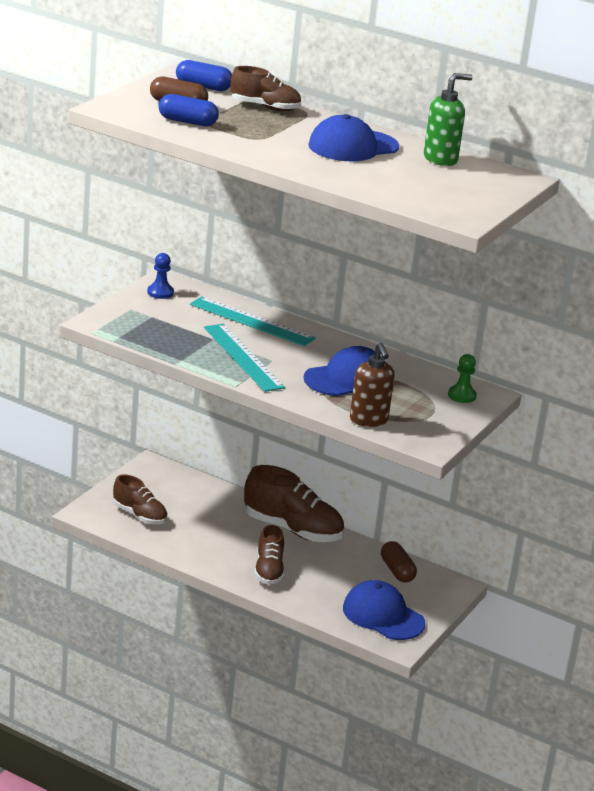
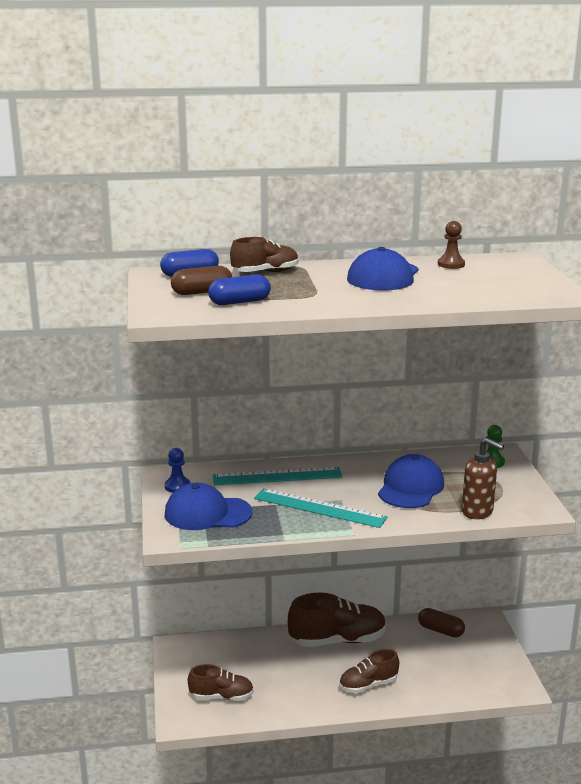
camera: 35 degrees left, 5 degrees down
(268, 571) = (368, 685): brown shoe -> brown shoe turned 105 degrees clockwise
(383, 616) = (481, 672): blue cap -> blue cap (207, 513)
(440, 159) = (451, 264): green soap dispenser -> brown pawn

